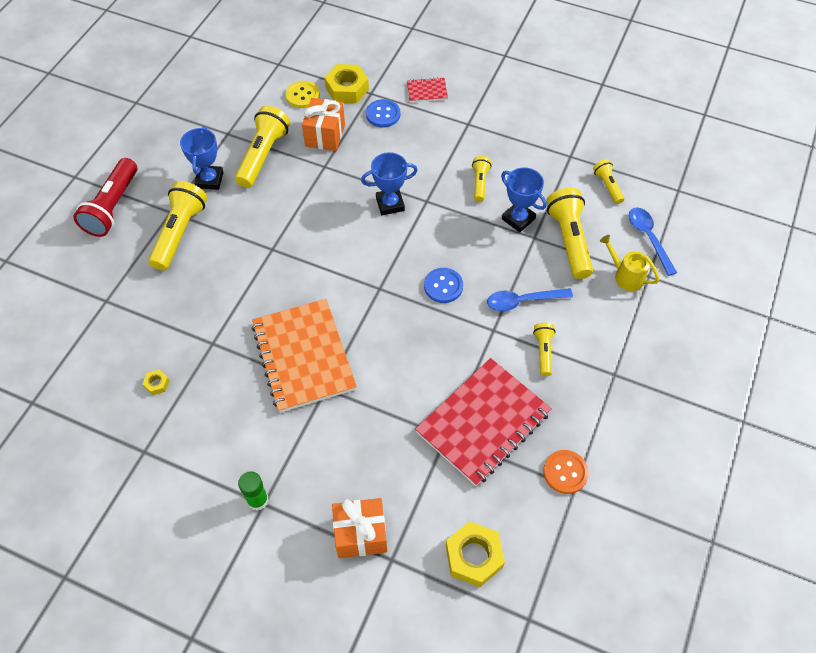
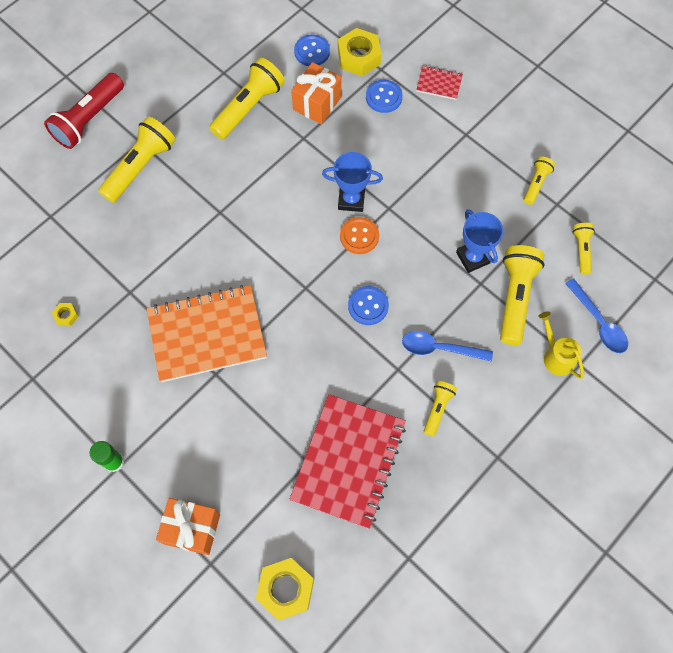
camera: 20 degrees right, 10 degrees up
(209, 180) = (188, 118): blue trophy -> none
(302, 96) = (312, 51): yellow button -> blue button
(303, 356) = (207, 334): orange notebook -> orange notebook turned 75 degrees clockwise
(480, 183) = (450, 205): yellow flashlight -> yellow flashlight (536, 184)
(483, 423) = (348, 461): red notebook -> red notebook turned 45 degrees counterclockwise
(565, 472) = (406, 539): orange button -> orange button (359, 236)
(648, 238) = (598, 322): blue spoon -> blue spoon turned 150 degrees clockwise

